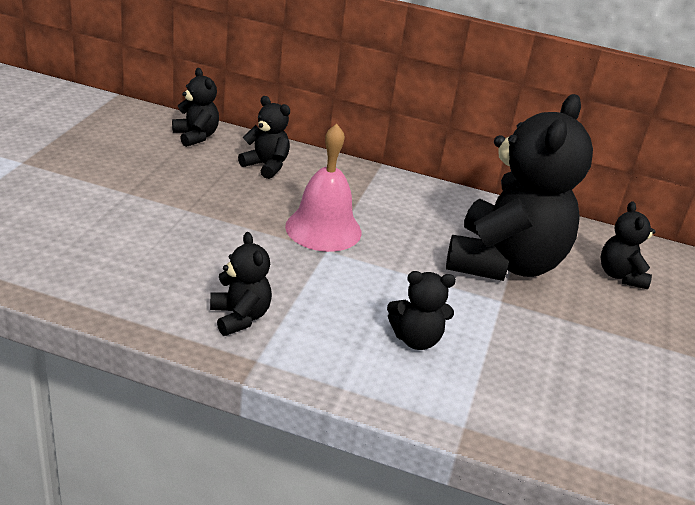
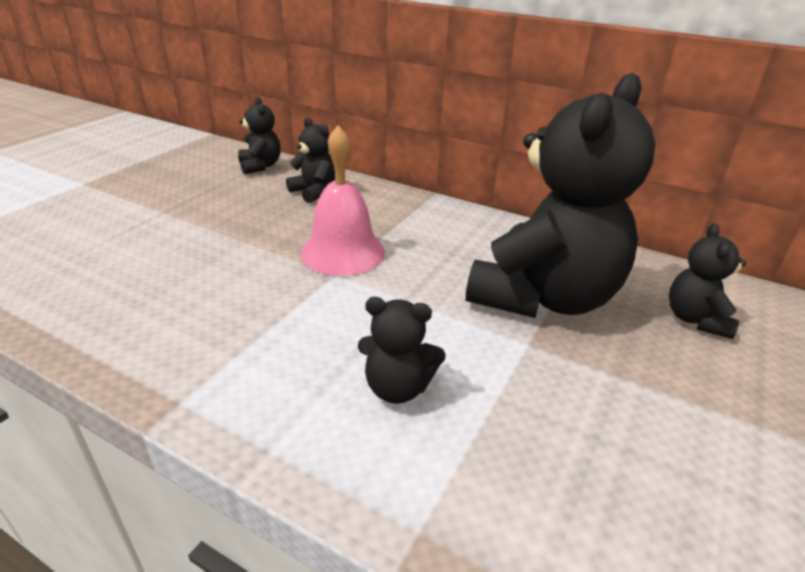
camera: 15 degrees right, 0 degrees up
(240, 317) = (191, 345): black teddy bear -> none

